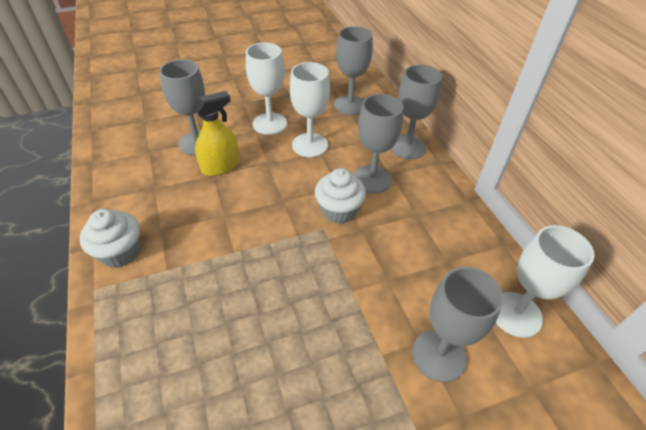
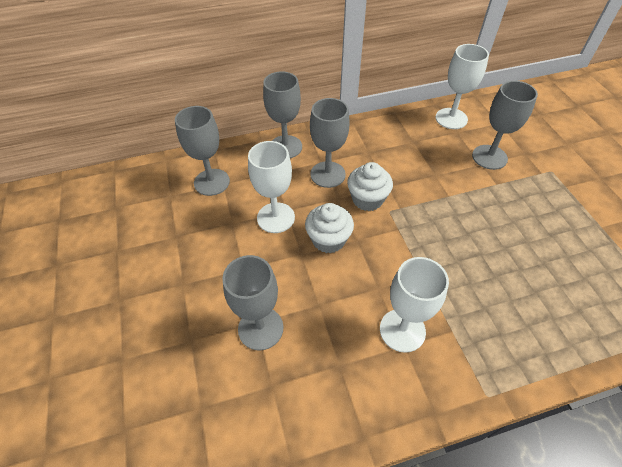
camera: 85 degrees left, 5 degrees up
(120, 252) = (438, 381): white cupcake -> white cupcake (328, 240)
(220, 166) = (304, 298): yellow spray bottle -> none
(270, 124) = (233, 254): white goblet -> white goblet (402, 330)

